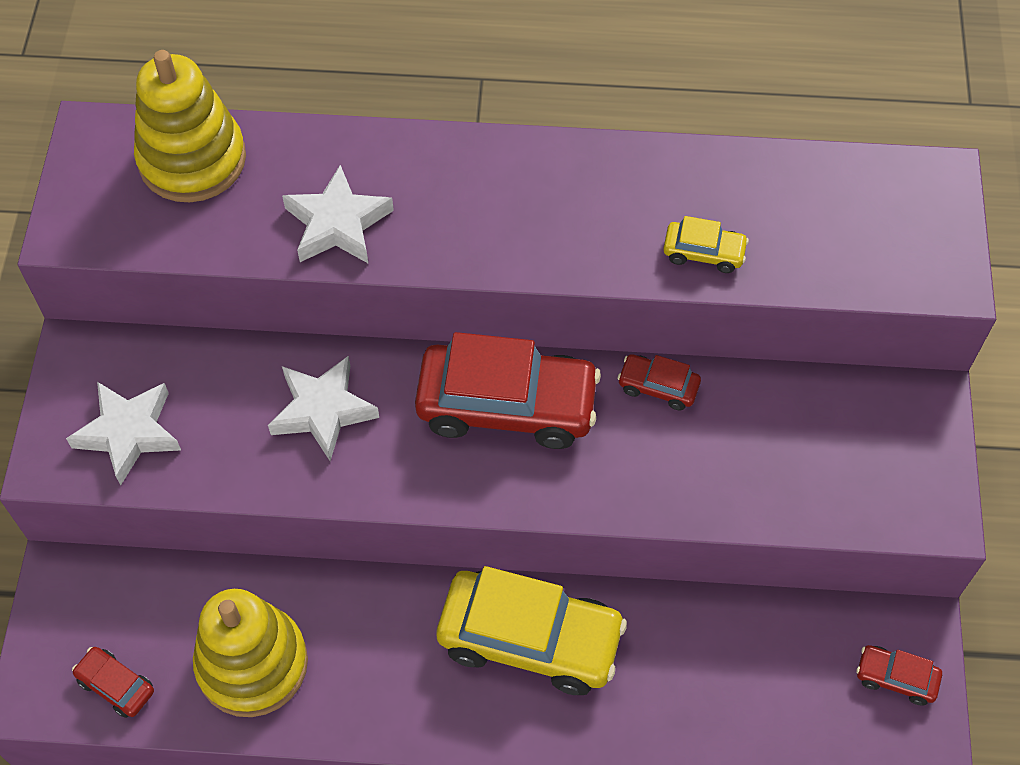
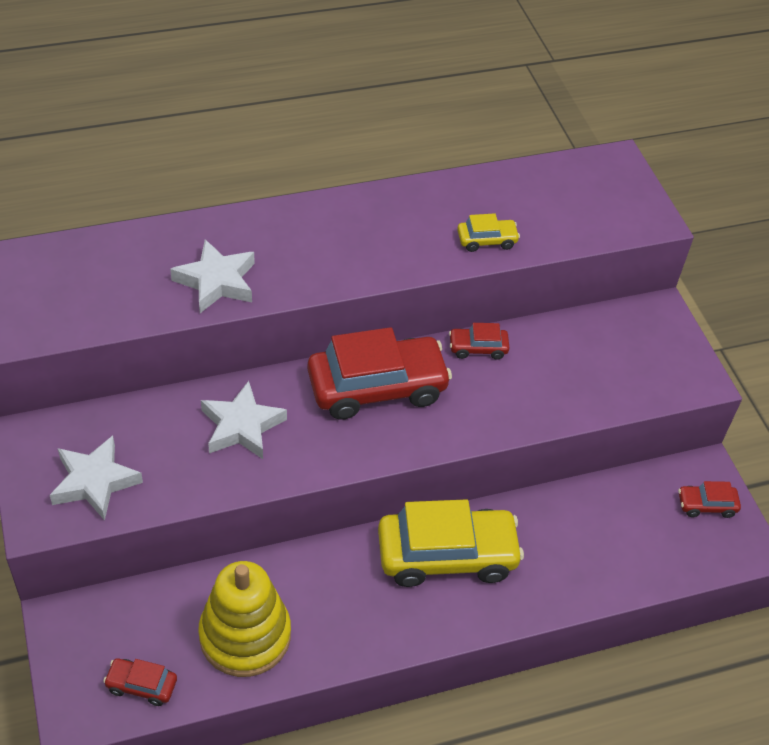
camera: 25 degrees left, 10 degrees down
(192, 159) = (83, 264): yellow stacking toy -> none

